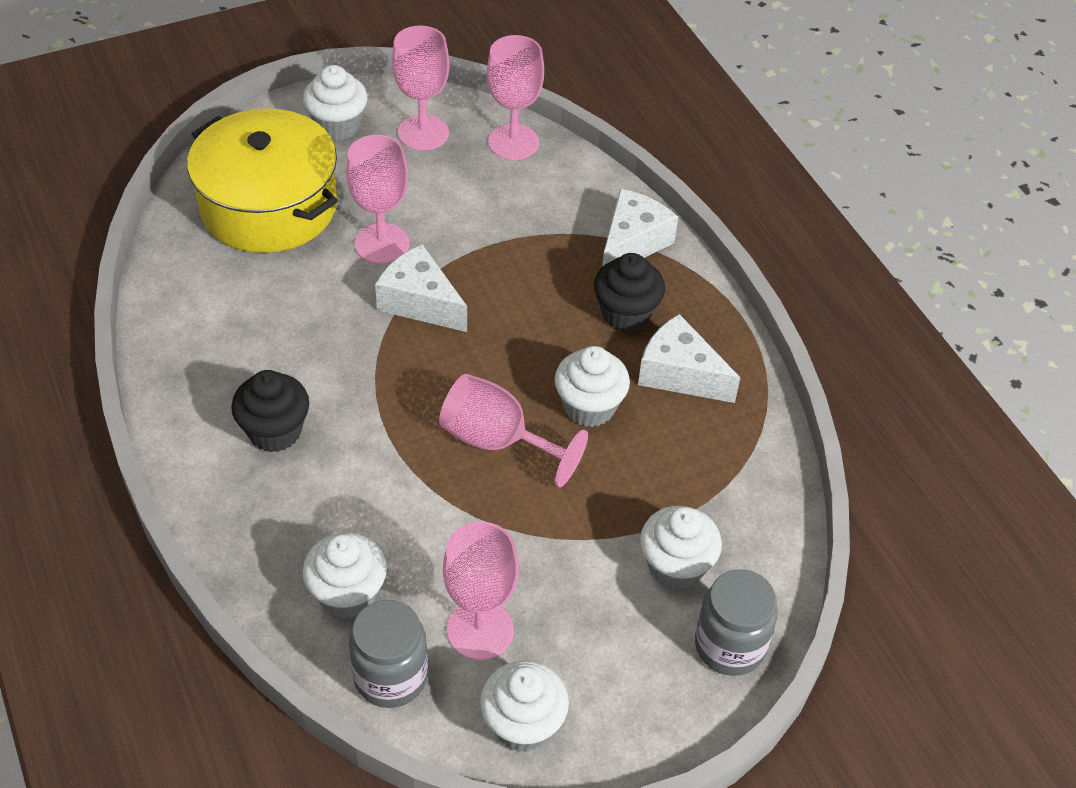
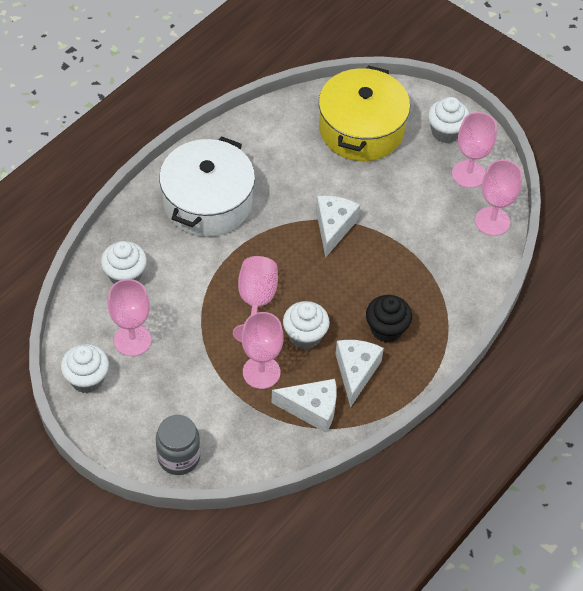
camera: 65 degrees right, 5 degrees up
(275, 431) = (207, 202): black cupcake -> white pot
(382, 244) = (366, 192): pink goblet -> pink goblet (261, 372)
(390, 677) = (87, 313): grey jar -> none
(632, 243) = (446, 313): white cheese -> white cheese (312, 409)
(675, 566) = (217, 415): white cupcake -> none

